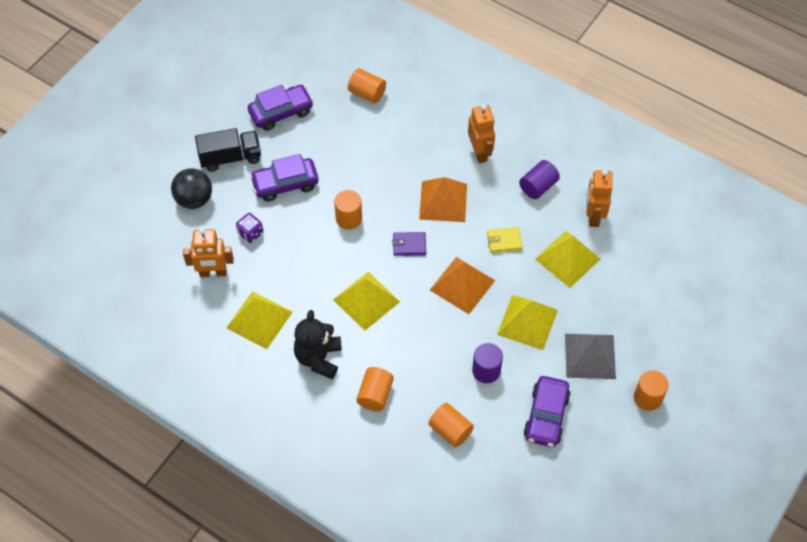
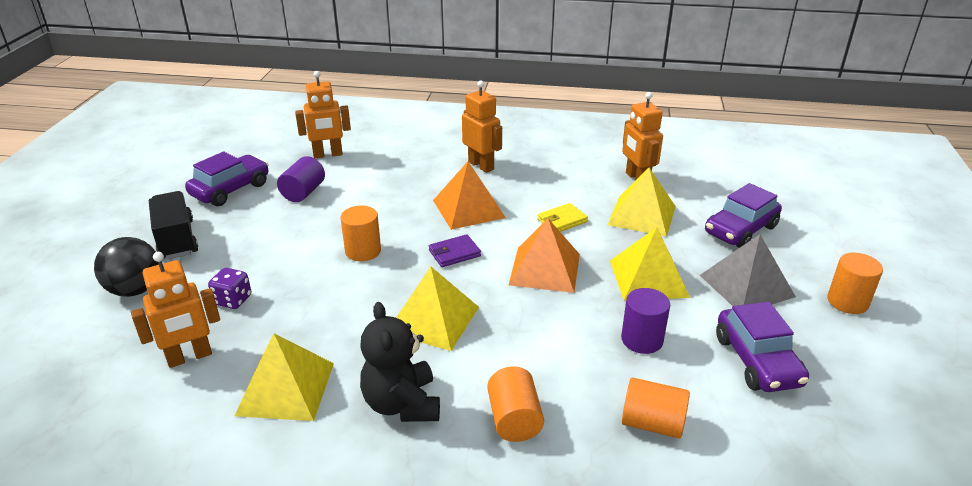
camera: 25 degrees left, 25 degrees down
(230, 157) = (177, 239): black truck -> black truck turned 75 degrees counterclockwise
(285, 184) = (263, 244): purple car -> purple car (740, 230)
(367, 93) = (328, 155): orange cylinder -> orange robot
(538, 186) = (562, 173): purple cylinder -> purple cylinder (303, 192)

